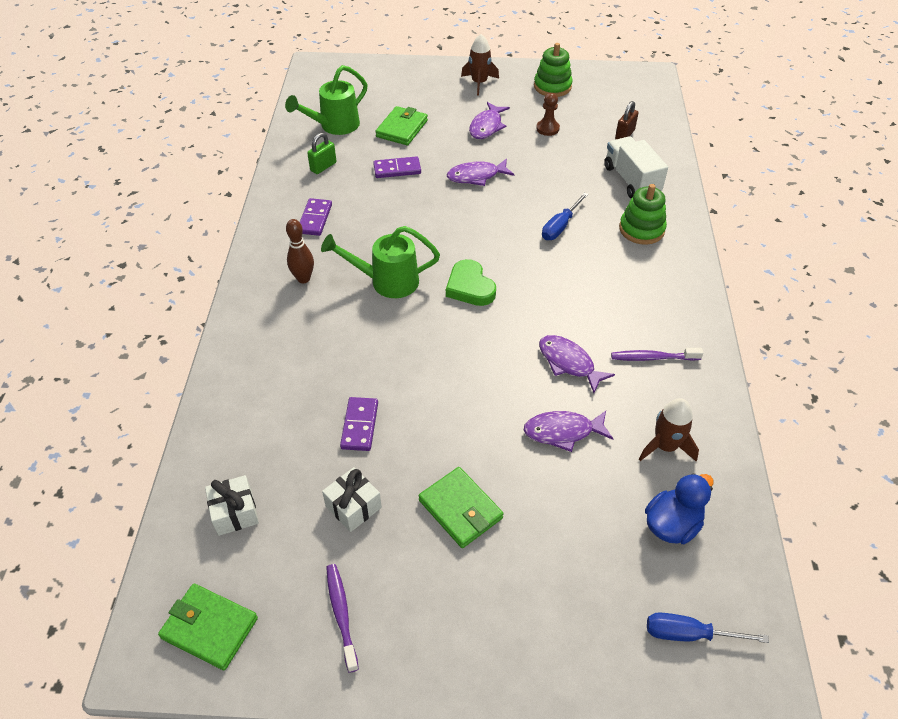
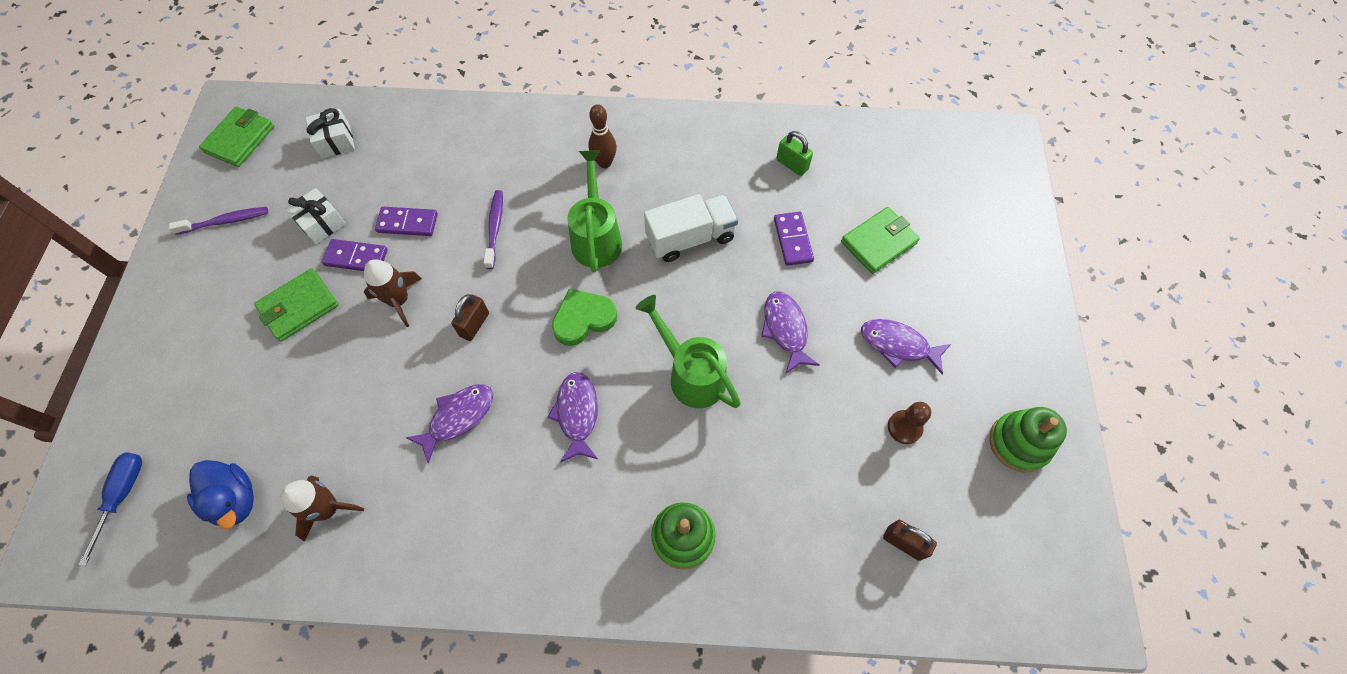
camera: 90 degrees right, 15 degrees up
(315, 219) = (698, 164): purple domino -> purple domino (356, 257)
(334, 126) = (874, 170): green watering can -> green watering can (691, 374)
(402, 129) = (878, 242): green wallet -> green wallet turned 60 degrees counterclockwise
(477, 360) = (474, 324): none -> brown padlock
(479, 83) = (1006, 337): brown rocket -> brown rocket (399, 300)
(560, 226) = (688, 427): blue screwdriver -> none
(562, 432) = (367, 403): purple fish -> purple fish (577, 414)
(631, 180) = (791, 537): white truck -> white truck (690, 238)
(653, 358) = (453, 515): purple toothbrush -> purple toothbrush (495, 228)

